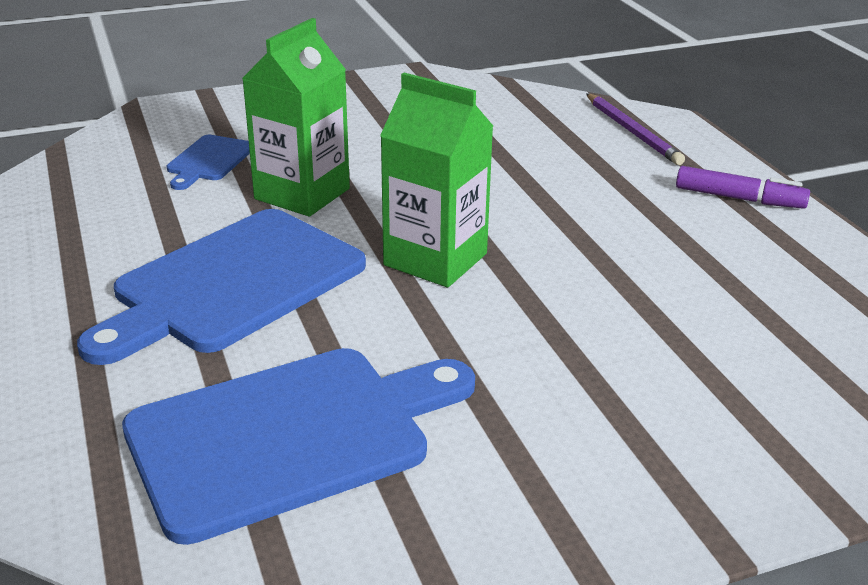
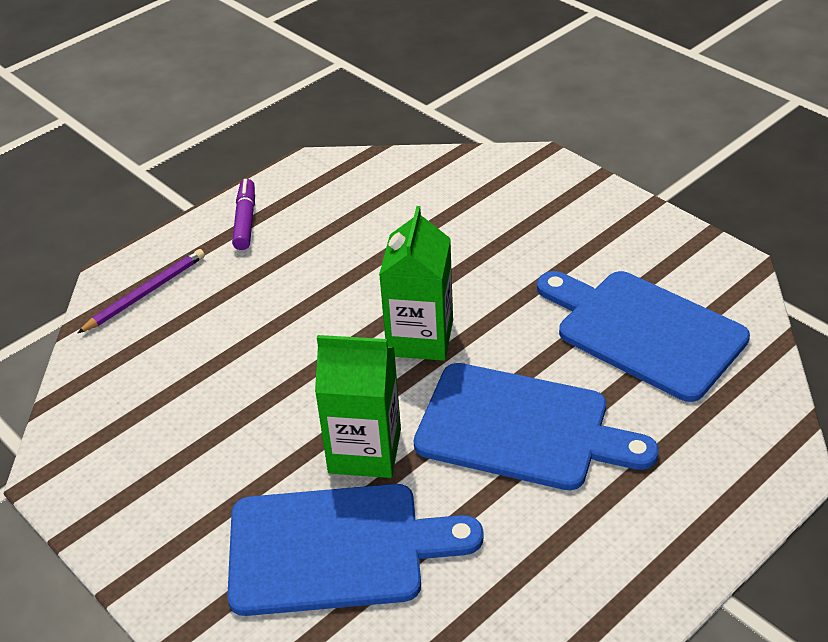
camera: 110 degrees left, 10 degrees up
(209, 160) = (336, 549): blue cutting board -> blue cutting board, size x2.14

